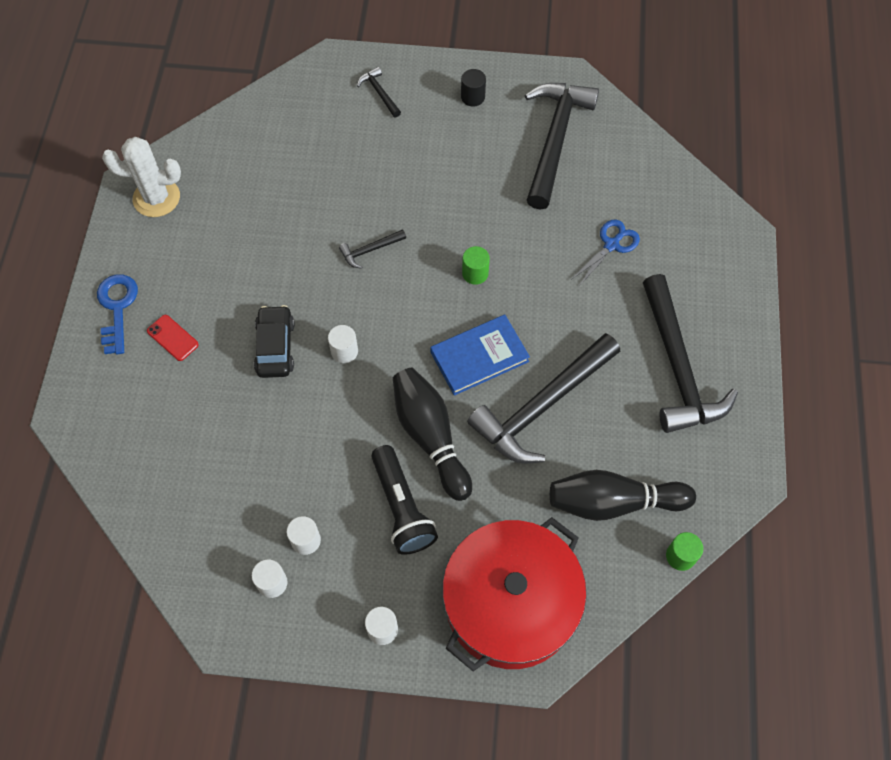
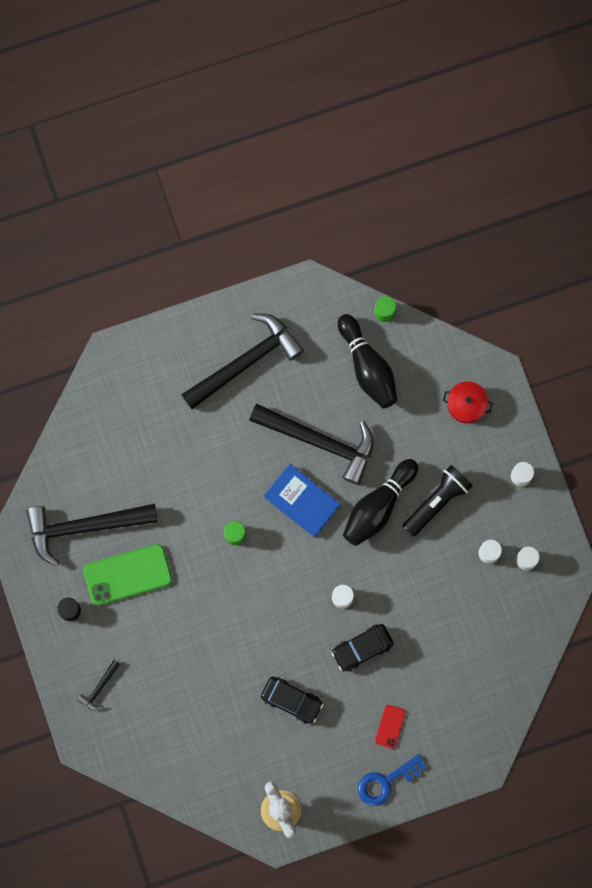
camera: 115 degrees left, 15 degrees up
(262, 254) = (291, 700): none -> black car
(370, 250) = (251, 621): black hammer -> none
(483, 159) = (128, 574): none -> green phone
(510, 603) = (466, 404): red pot -> red pot, size x0.43
(611, 245) = (164, 445): blue scissors -> none

